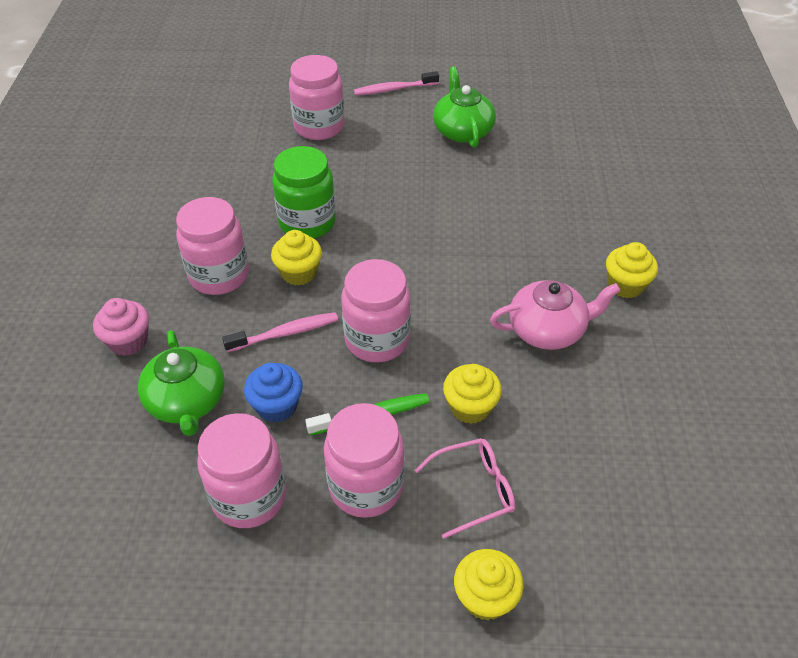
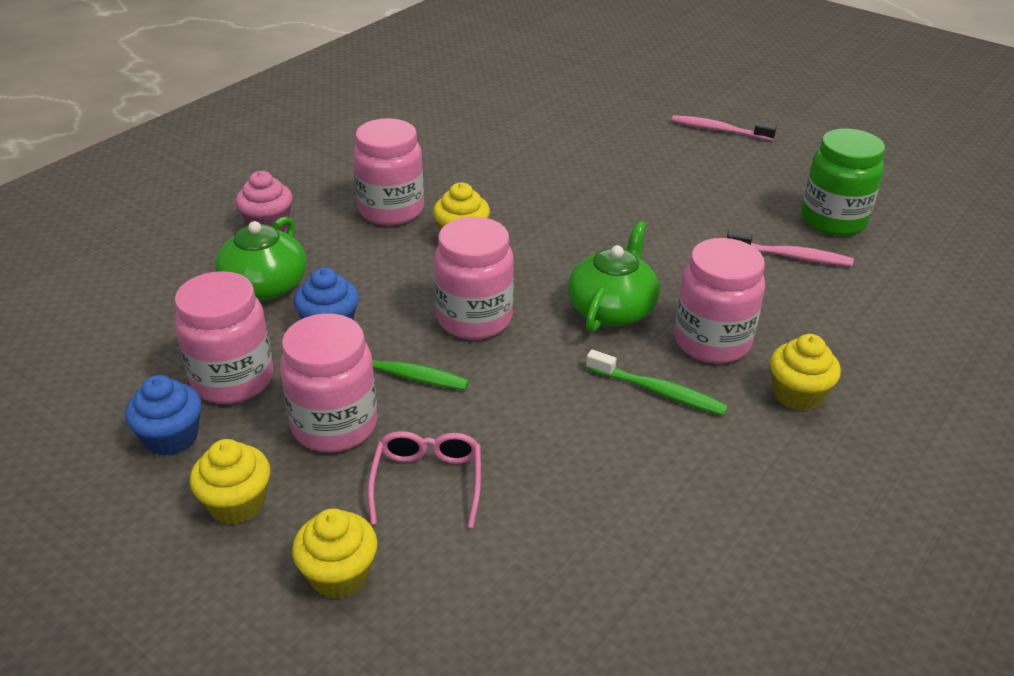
camera: 35 degrees right, 10 degrees down
(254, 575) = (171, 438): none -> blue cupcake
(285, 333) = (398, 276): pink toothbrush -> pink toothbrush (791, 256)
(307, 223) = (513, 202): green jar -> green jar (833, 220)
(319, 127) = (608, 134): pink jar -> pink jar (712, 342)
(462, 131) = (755, 188): green teapot -> green teapot (612, 309)
(470, 407) = (502, 415): yellow cupcake -> yellow cupcake (237, 503)
(473, 490) = (427, 483): pink glasses -> pink glasses turned 105 degrees counterclockwise
(548, 330) = (658, 391): pink teapot -> green toothbrush

